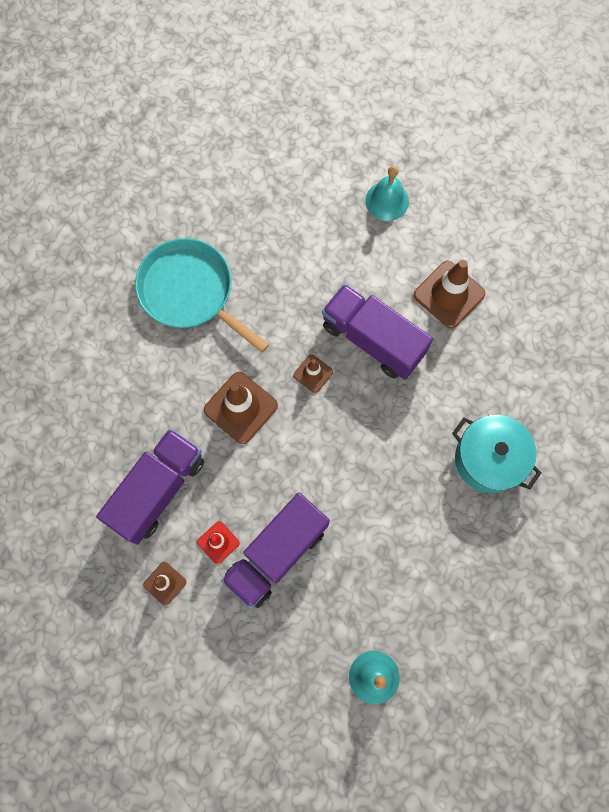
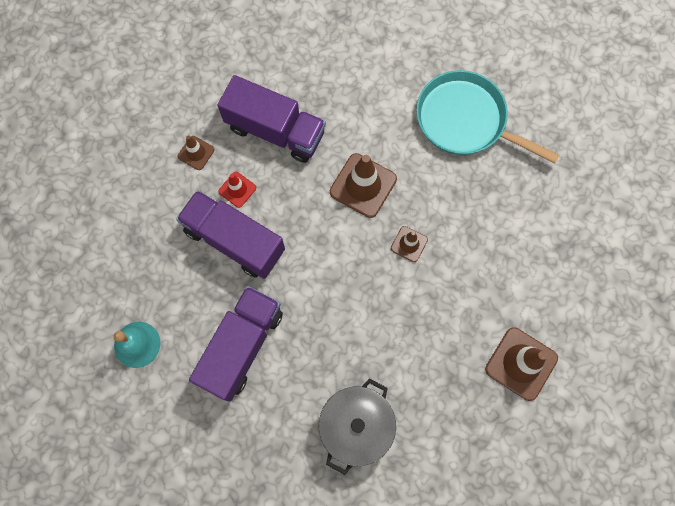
camera: 80 degrees right, 0 degrees up
(190, 292) = (465, 120): turquoise pan -> turquoise pan turned 90 degrees counterclockwise
(372, 339) = (455, 294): purple truck -> purple truck (242, 346)
(387, 201) = (608, 286): turquoise bell -> none
(488, 459) = (356, 426): turquoise pot -> grey pot

